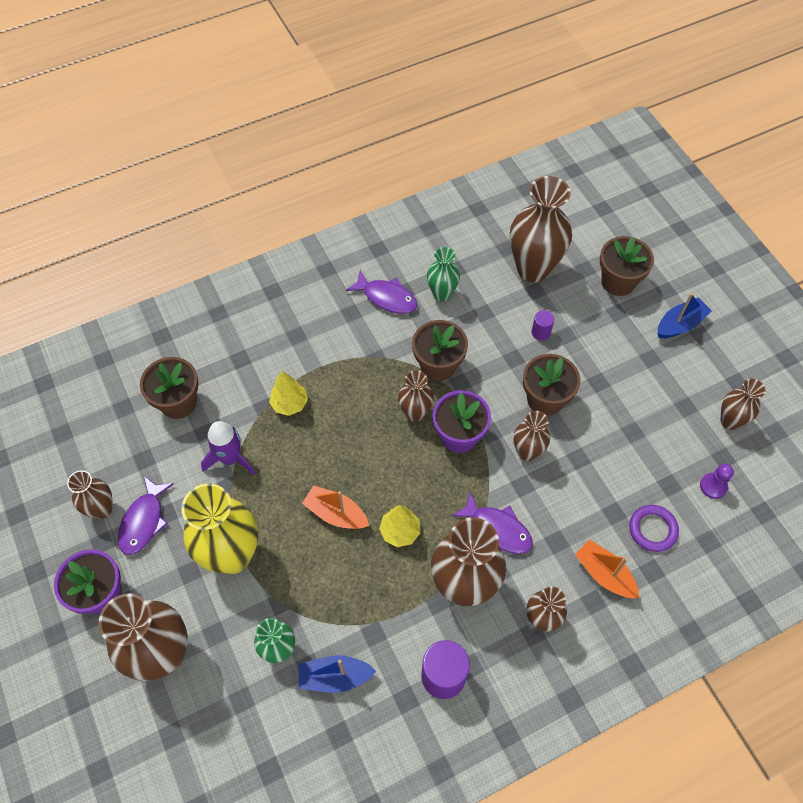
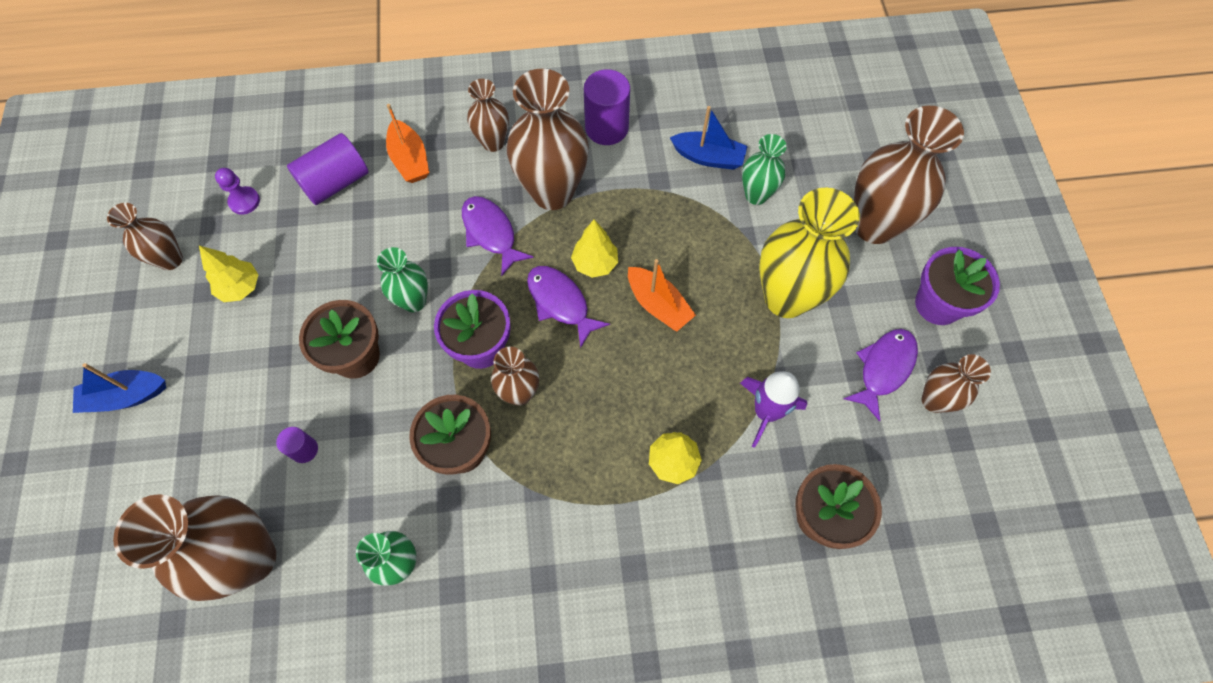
camera: 160 degrees left, 5 degrees up
(387, 297) = (482, 586): purple fish -> purple fish (560, 303)
(527, 452) = (414, 301): brown vase -> green vase
(618, 282) = (152, 491): brown flower pot -> none
(652, 529) = (336, 182): purple ring -> purple cylinder
(662, 418) = (240, 287): none -> yellow tree

